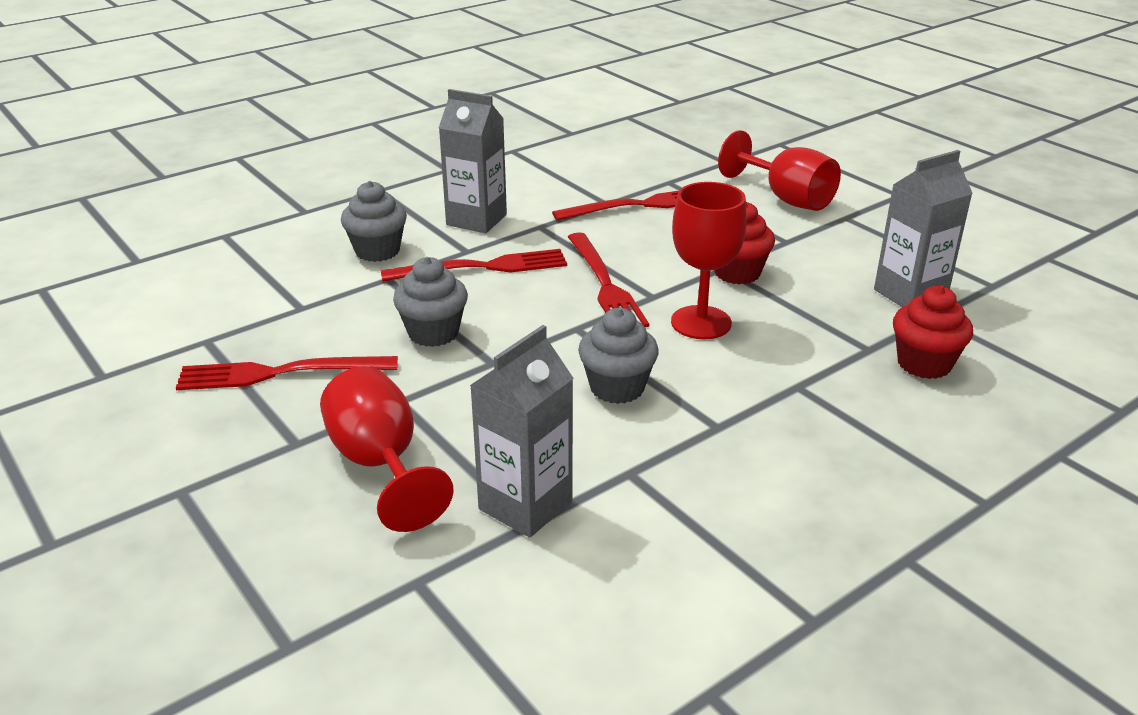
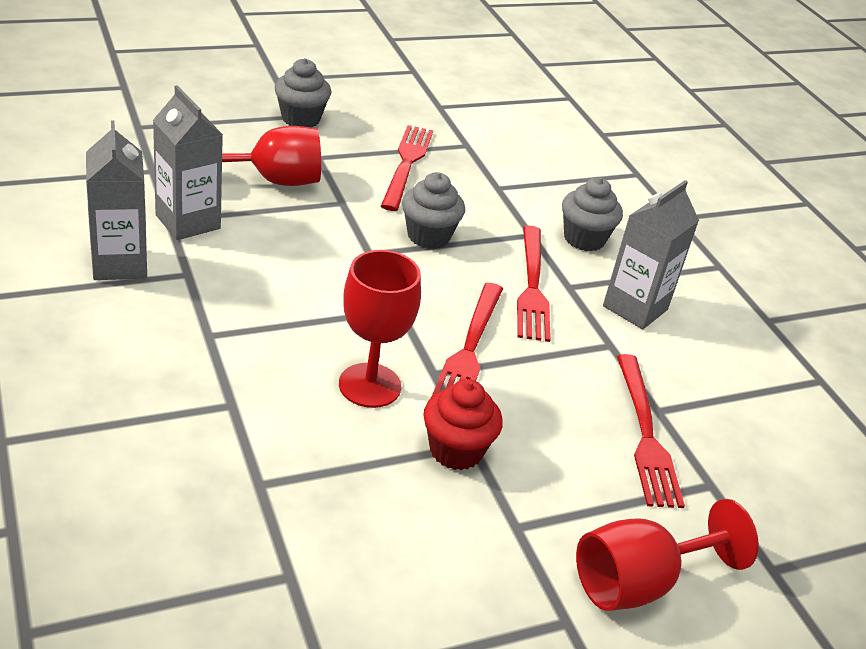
camera: 100 degrees right, 5 degrees up
(605, 285) = (469, 349): red fork -> red fork turned 75 degrees counterclockwise
(617, 388) = (295, 301): grey cupcake -> grey cupcake (301, 119)
(910, 294) = (345, 579): grey carton -> grey carton (119, 264)
(924, 364) = (208, 512): red cupcake -> none

